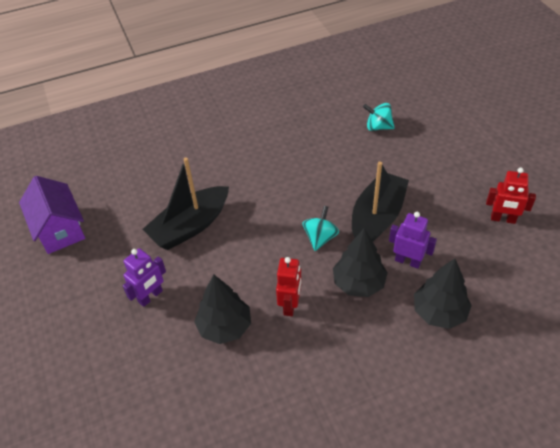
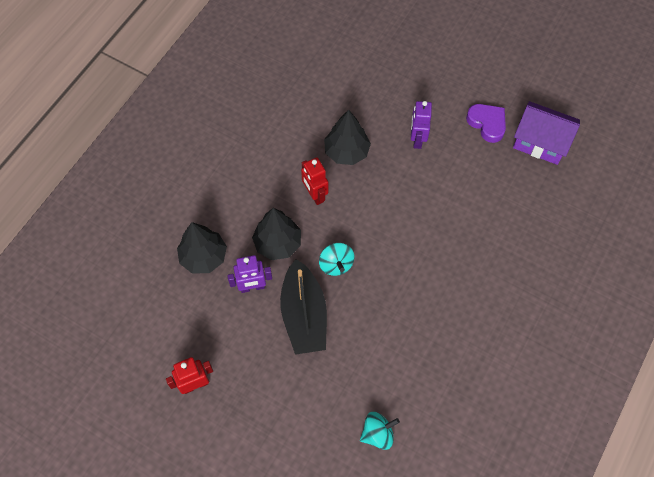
camera: 140 degrees right, 15 degrees up
(78, 271) = (487, 124): none -> purple heart
(190, 226) = (446, 208): black boat -> none

